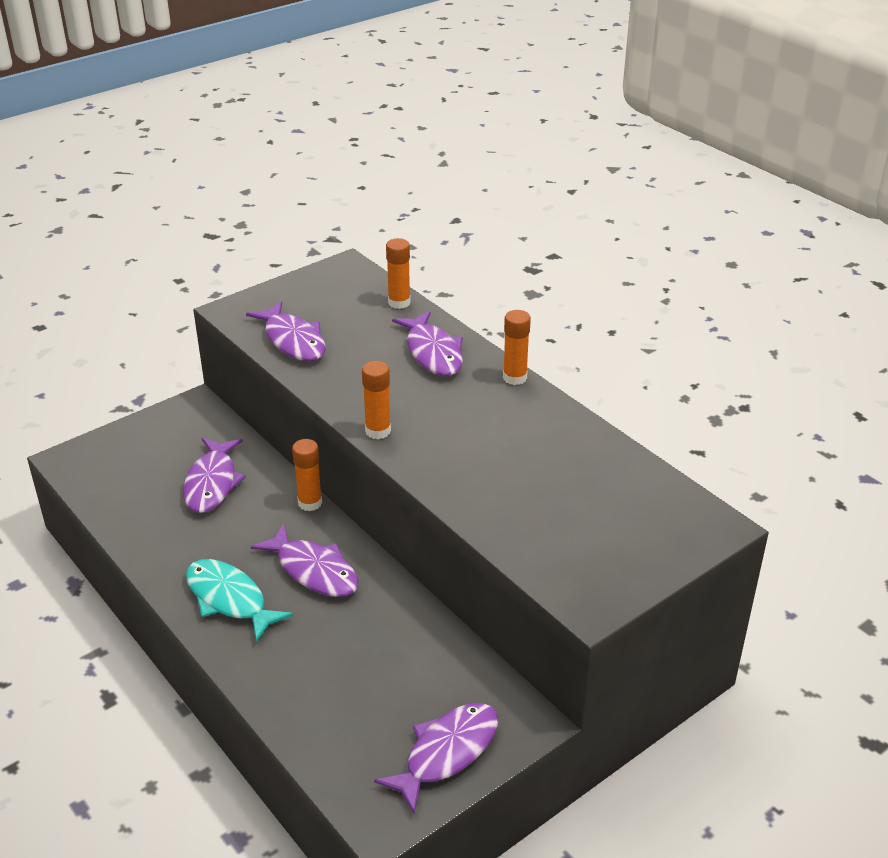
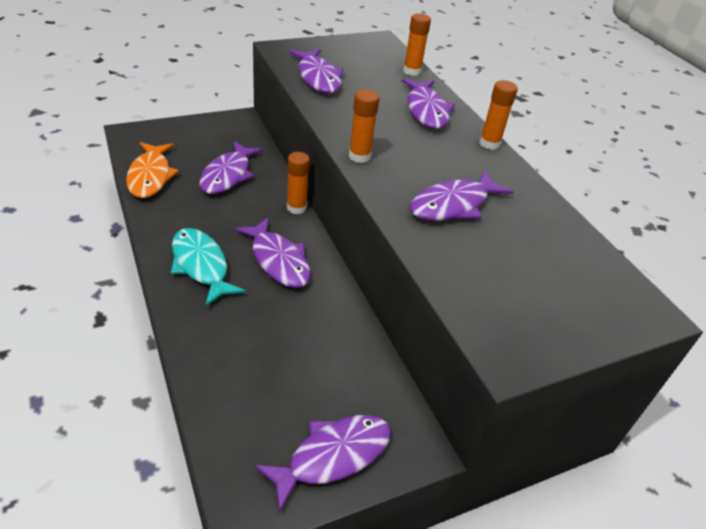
camera: 10 degrees right, 5 degrees up
(120, 509) = (150, 176): none -> orange fish
(496, 462) = (453, 205): none -> purple fish

